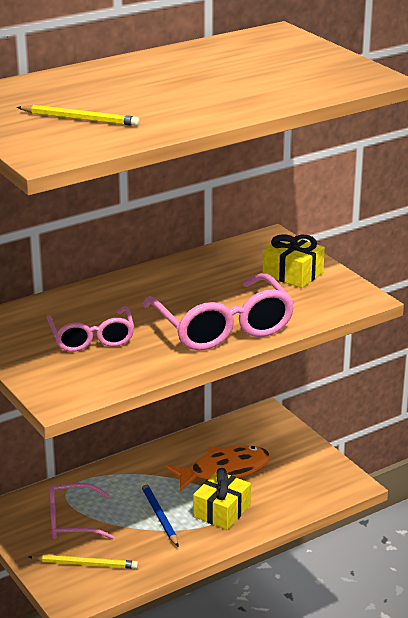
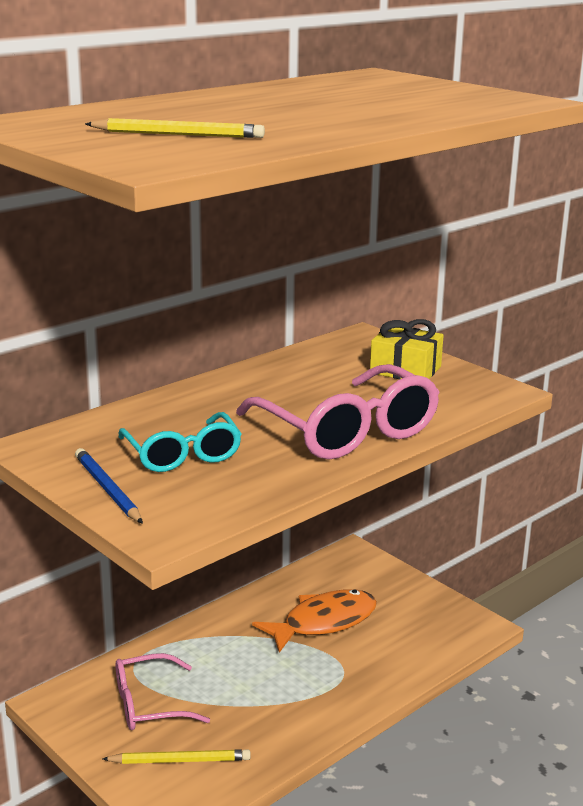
camera: 10 degrees left, 5 degrees down
(92, 338) = (183, 455): pink glasses -> turquoise glasses
(159, 516) = (260, 686): blue pencil -> blue pencil (108, 489)
(221, 511) = (335, 673): yellow gift -> none

